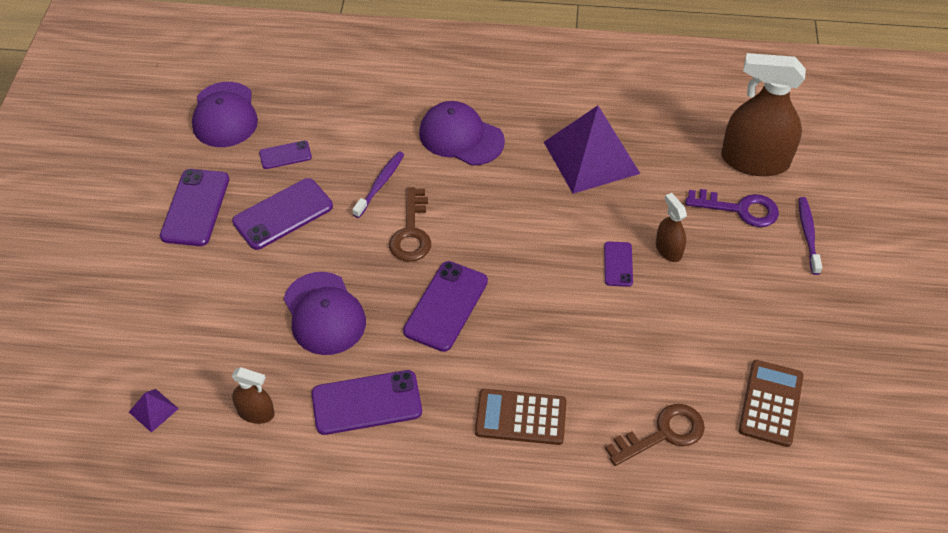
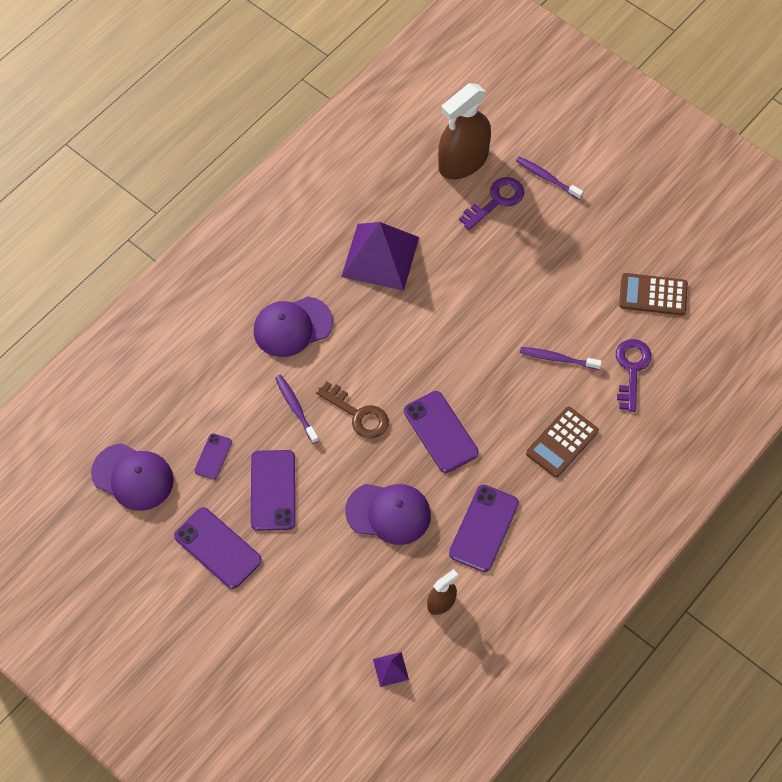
camera: 55 degrees left, 10 degrees up
(614, 358) = (557, 359): none -> purple toothbrush
(618, 264) = (485, 304): purple phone -> none
(663, 434) = (631, 369): brown key -> purple key
(668, 250) = (497, 266): brown spray bottle -> none
(770, 403) = (653, 295): brown calculator -> brown calculator turned 45 degrees counterclockwise

